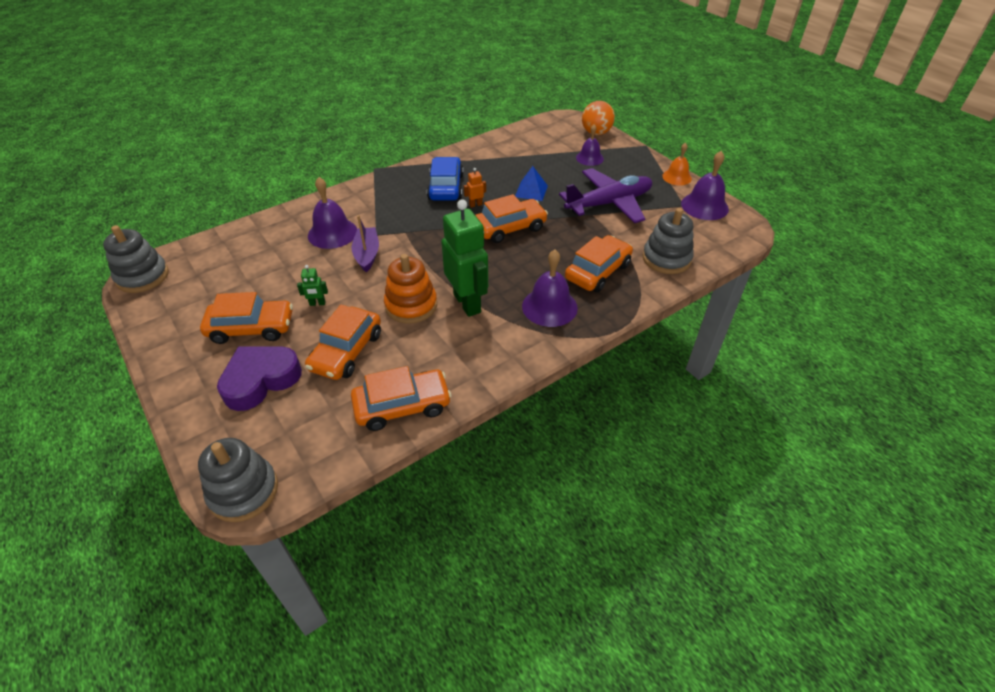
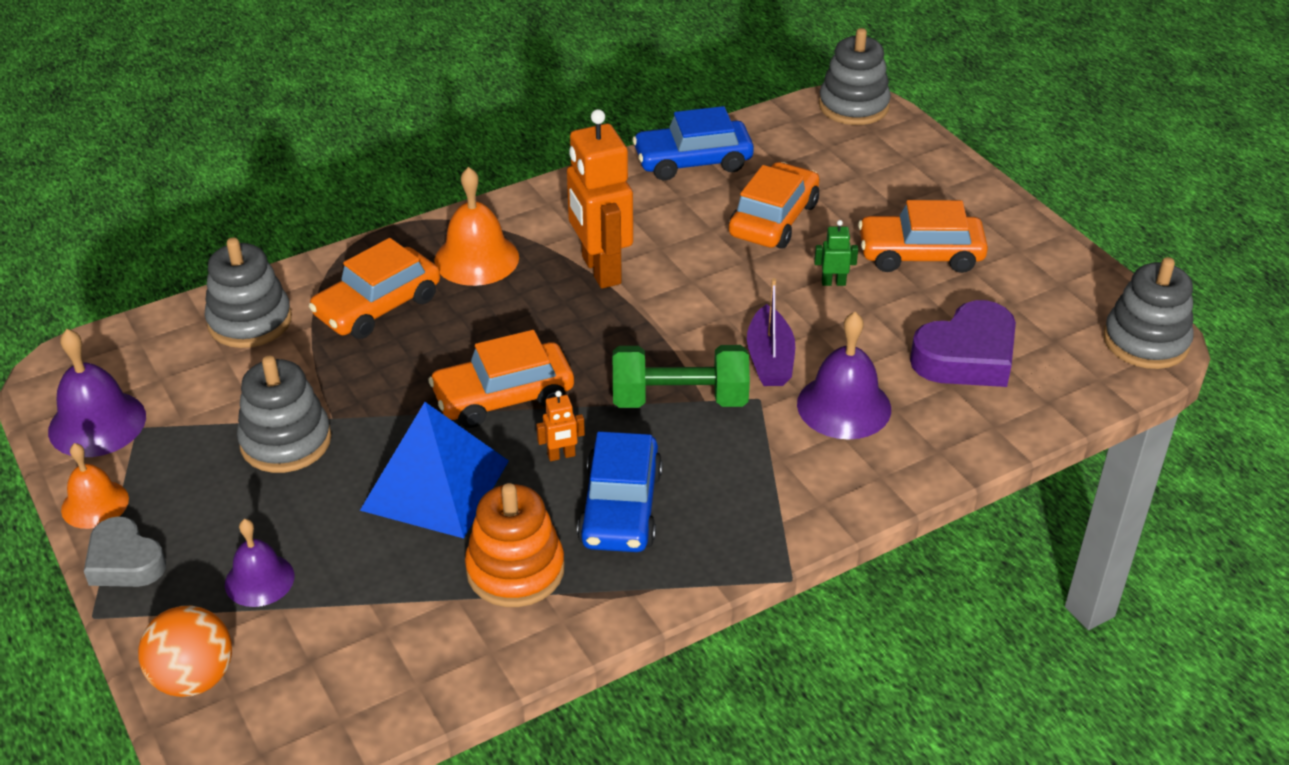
camera: 175 degrees left, 5 degrees down
(260, 380) = (878, 194): purple heart -> purple heart (966, 356)
(402, 406) = (693, 161): orange car -> blue car
(411, 305) = (687, 272): orange stacking toy -> orange stacking toy (515, 570)
(418, 231) = (679, 399): none -> green dumbbell
(467, 303) = (600, 270): green robot -> orange robot
(531, 191) = (435, 485): blue pyramid -> blue pyramid, size x1.82
(549, 307) = (476, 259): purple bell -> orange bell
(609, 203) = (286, 441): purple plane -> grey stacking toy
(647, 160) = (125, 561): none -> grey heart

